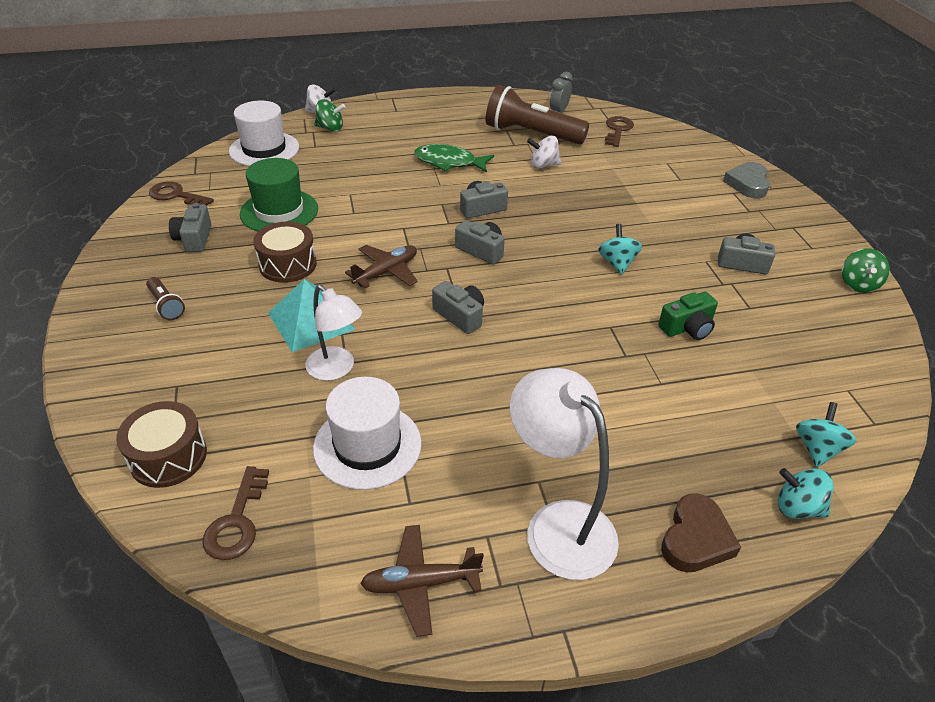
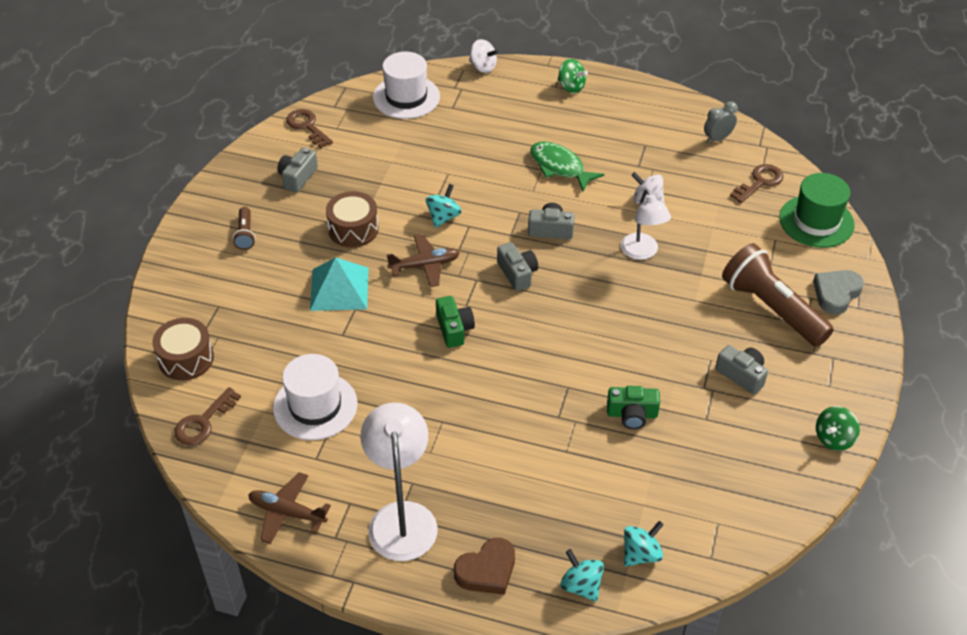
camera: 30 degrees right, 5 degrees up
(279, 211) = (378, 172): green hat -> green hat (816, 221)
(330, 128) = (479, 90): green spinning top -> green spinning top (571, 87)
(336, 369) = (332, 338): white lamp -> white lamp (642, 252)
(460, 316) = (454, 329): grey camera -> green camera
(531, 134) = (665, 158): brown flashlight -> brown flashlight (771, 308)
(617, 263) = (626, 330): turquoise spinning top -> turquoise spinning top (443, 217)

